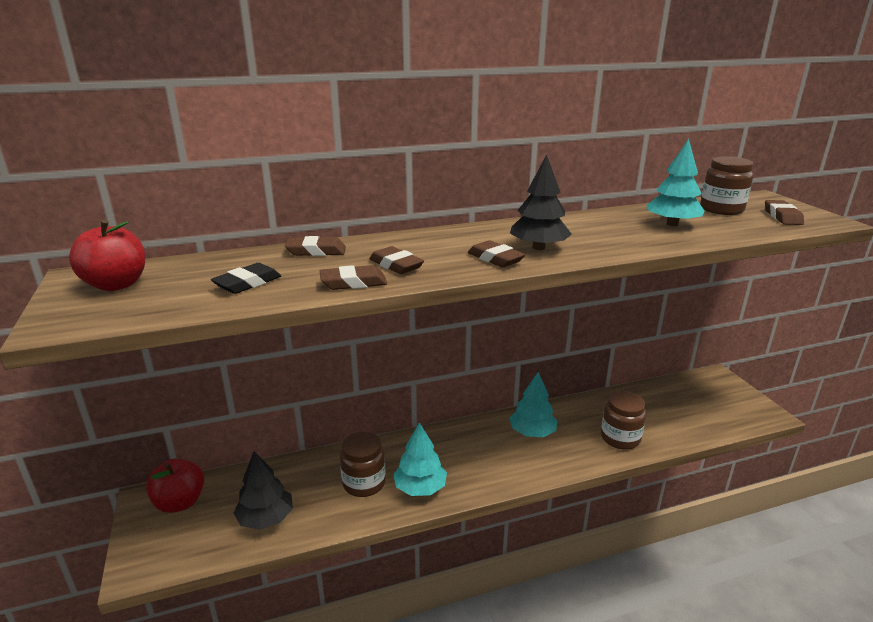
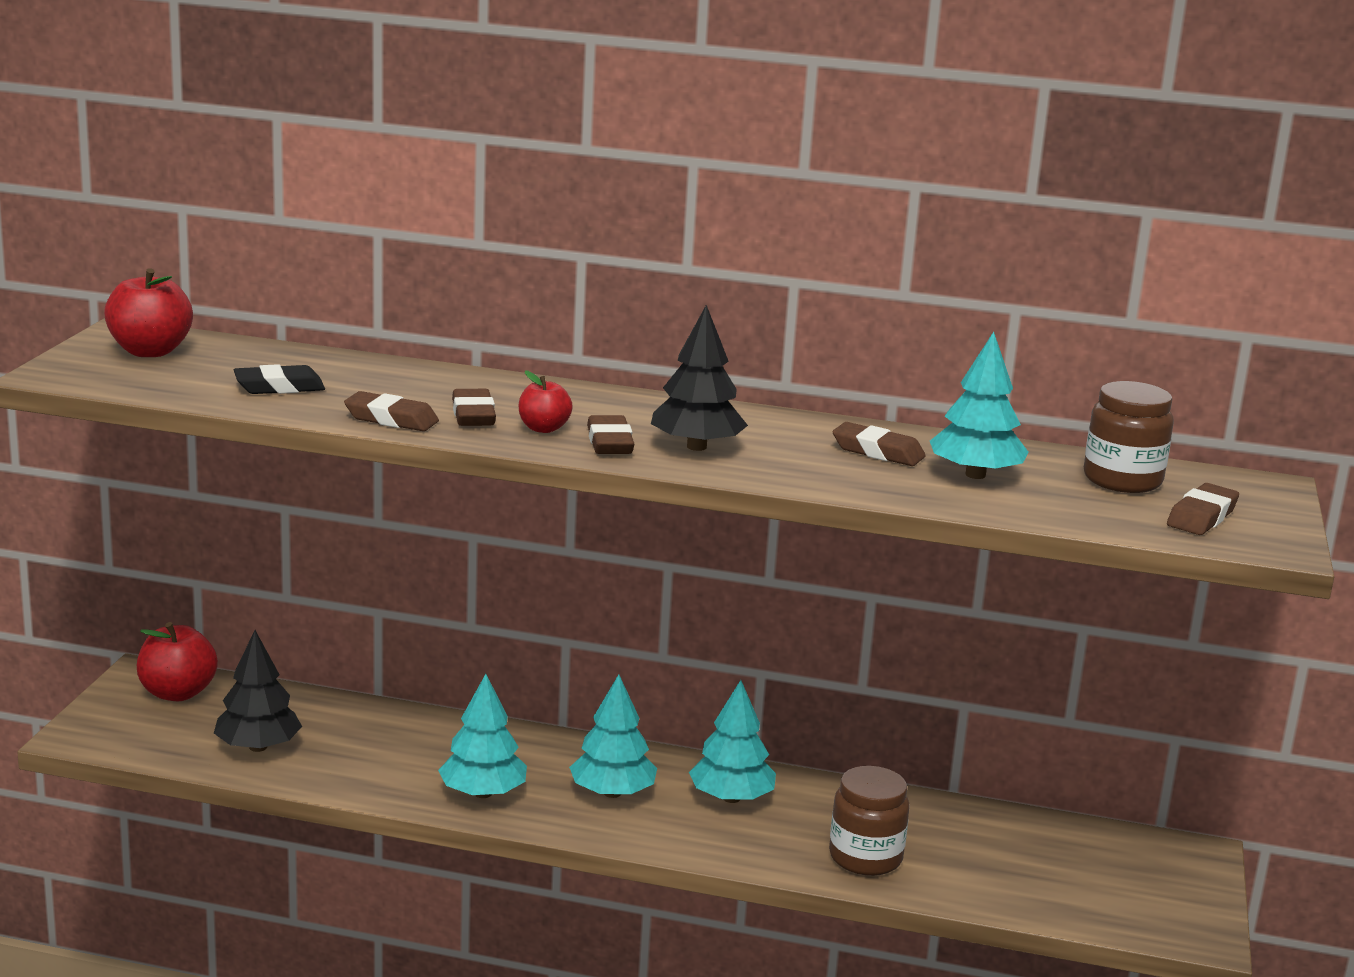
camera: 30 degrees right, 5 degrees down
(316, 251) = (408, 374): brown eraser -> brown eraser (878, 452)
(364, 483) = (415, 760): brown jar -> none
(447, 261) = (543, 428): none -> red apple
(480, 455) = (612, 793): none -> turquoise tree

